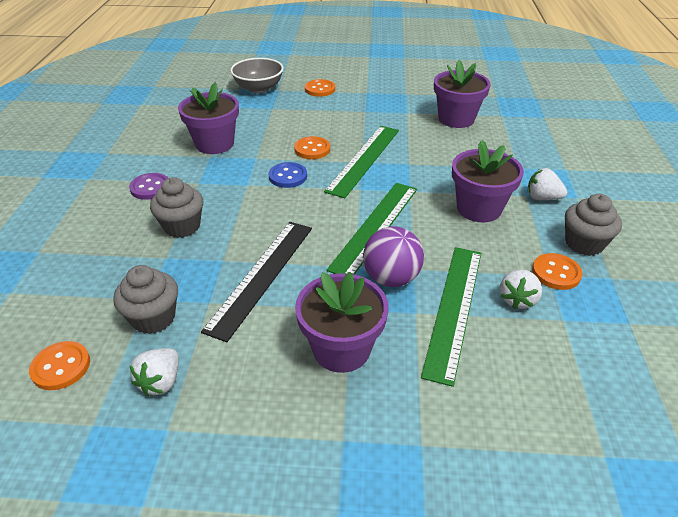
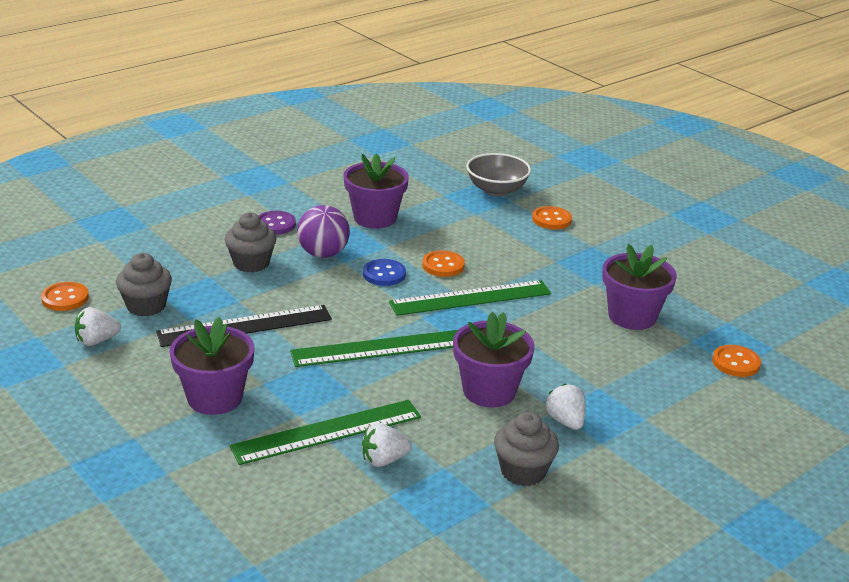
camera: 45 degrees right, 10 degrees down
(391, 278) = (323, 385): purple ball -> purple ball (323, 254)
(556, 273) = (451, 469): orange button -> orange button (736, 363)

